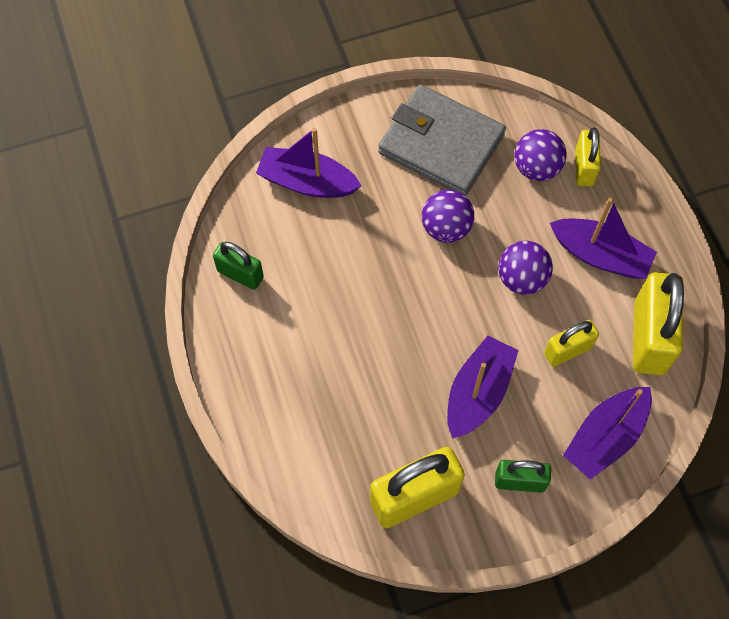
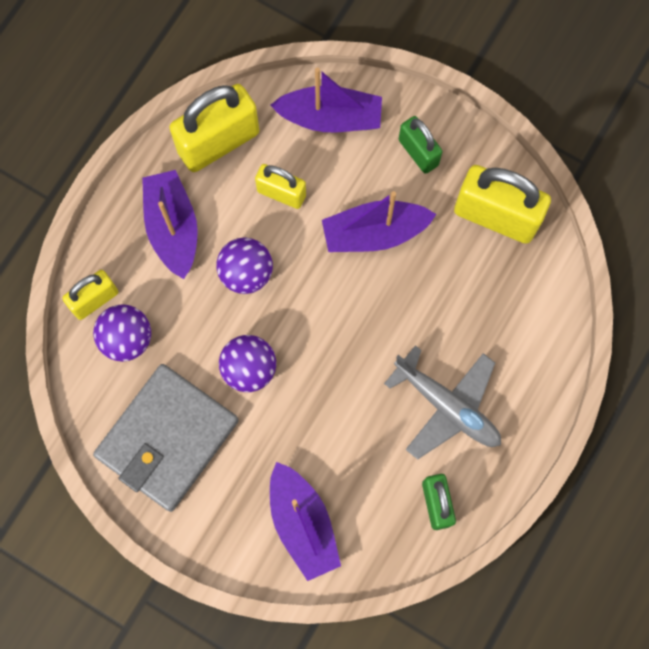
camera: 130 degrees left, 10 degrees up
(299, 337) = (447, 406): none -> grey plane
(441, 144) = (167, 438): grey wallet -> grey wallet turned 45 degrees clockwise

